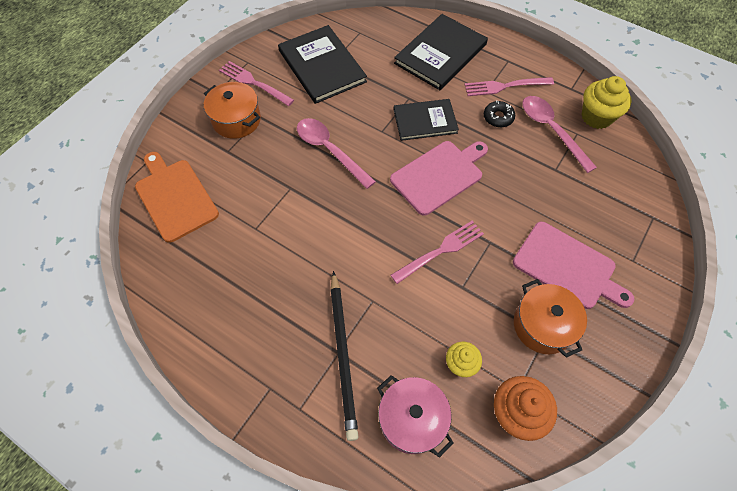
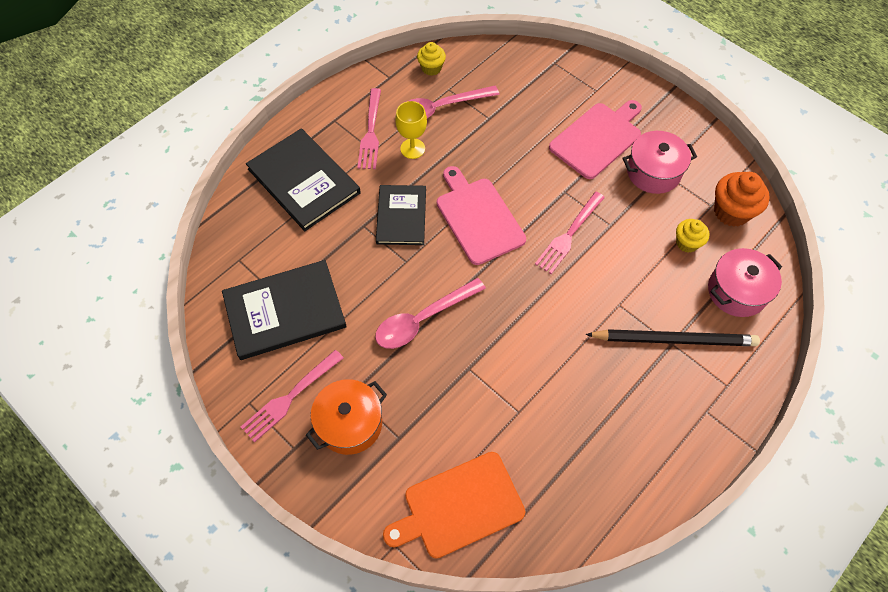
camera: 80 degrees left, 0 degrees up
(440, 251) = (569, 235): pink fork -> pink fork turned 120 degrees counterclockwise
(498, 117) = (412, 148): black donut -> yellow goblet
(543, 325) = (653, 172): orange pot -> pink pot
(596, 117) = (431, 68): yellow cupcake -> yellow cupcake, size x0.62

